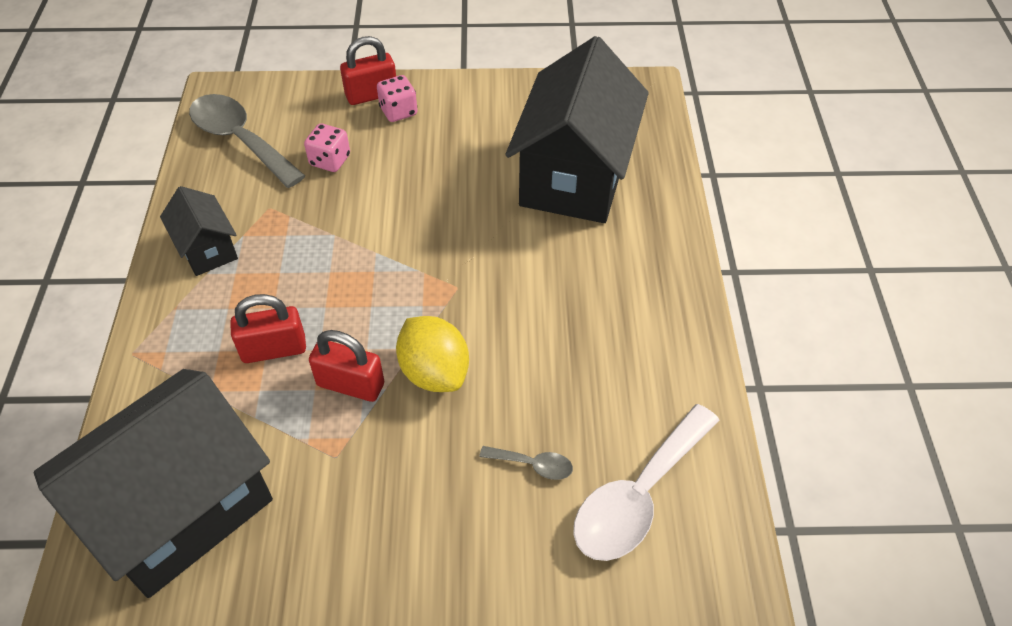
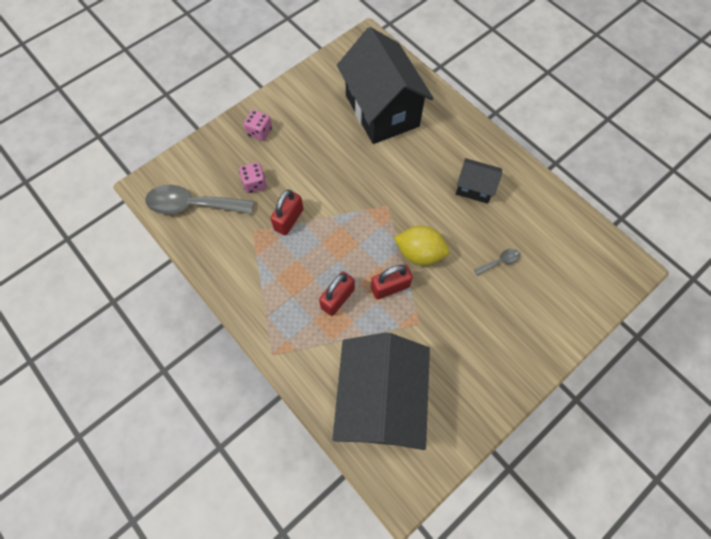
camera: 40 degrees left, 15 degrees up
(207, 249) = (247, 275): black house -> black house (474, 188)
(371, 95) = (235, 131): red padlock -> red padlock (289, 219)
(638, 496) = (549, 242): white spoon -> none

